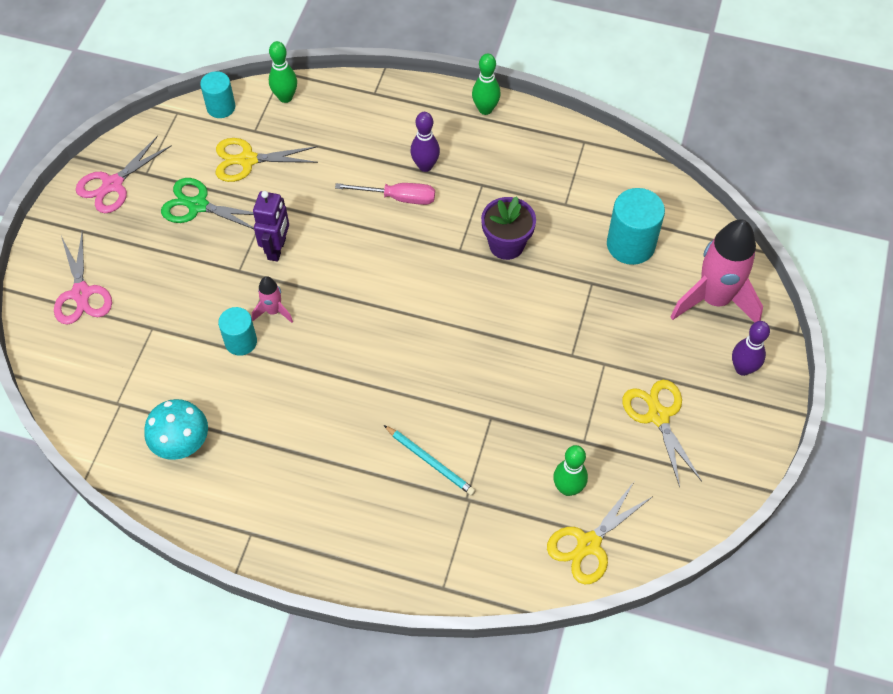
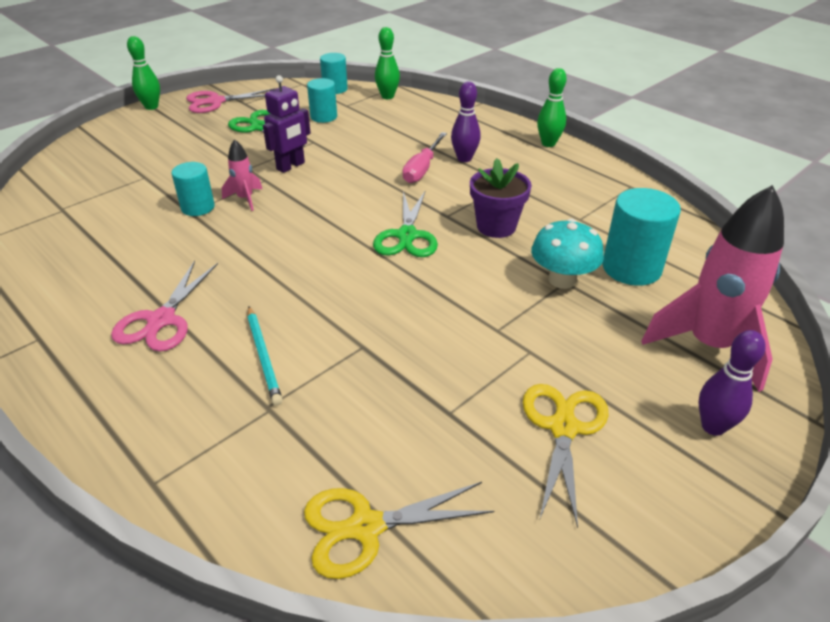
camera: 30 degrees right, 20 degrees down
(81, 293) = (122, 144): pink scissors -> pink scissors (161, 320)
(182, 443) = (72, 251): turquoise mushroom -> turquoise mushroom (562, 280)
(247, 160) = (324, 117): yellow scissors -> turquoise cylinder
(398, 198) = (422, 169): pink screwdriver -> pink screwdriver turned 75 degrees clockwise
(444, 290) = (407, 236): none -> green scissors
(568, 488) = (391, 451): green bowling pin -> green bowling pin (151, 107)

